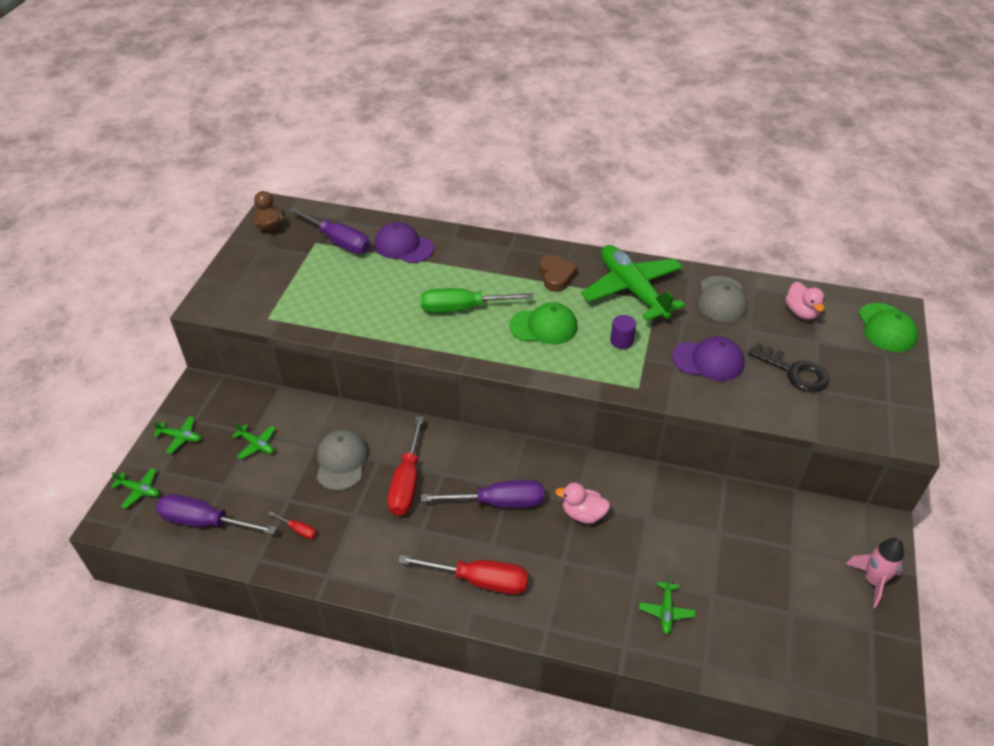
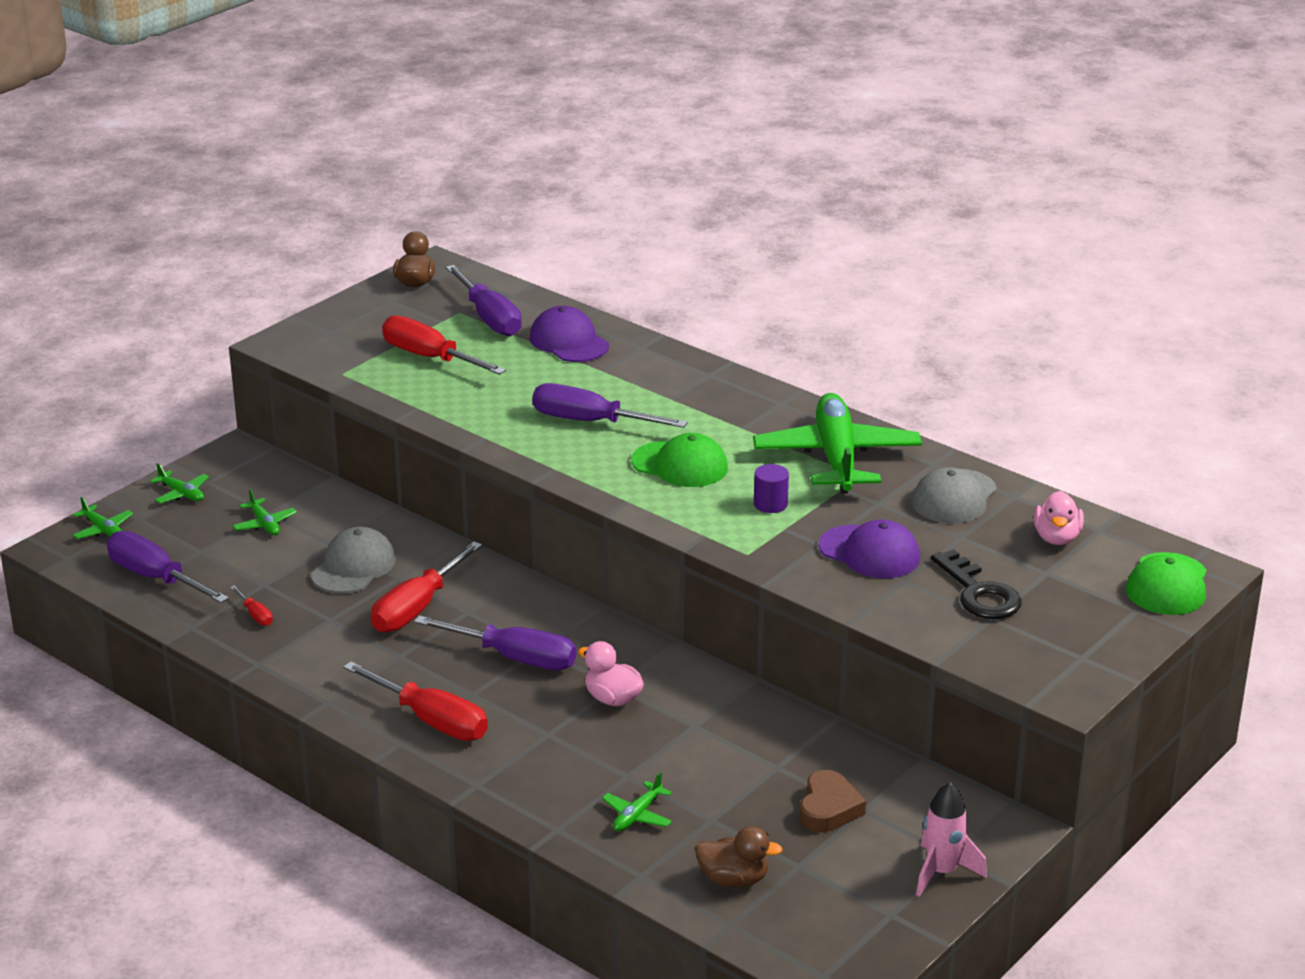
camera: 25 degrees right, 15 degrees down
(321, 286) = (430, 358): none -> red screwdriver
(463, 308) = (591, 422): green screwdriver -> purple screwdriver
(556, 276) = (744, 419): brown heart -> brown heart (828, 808)
(762, 643) = (734, 879): none -> brown duck

